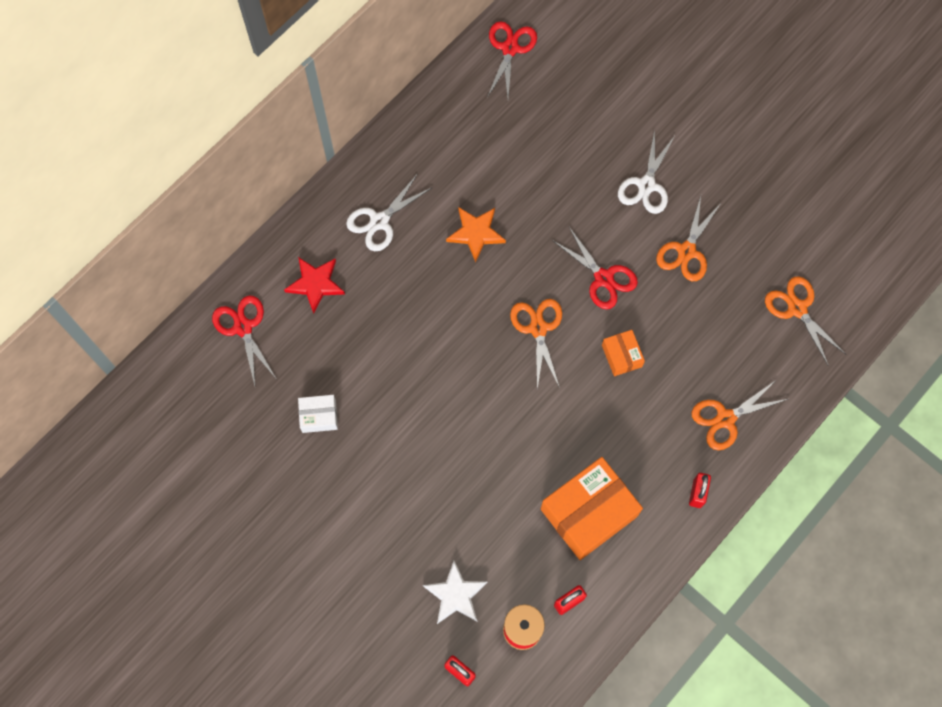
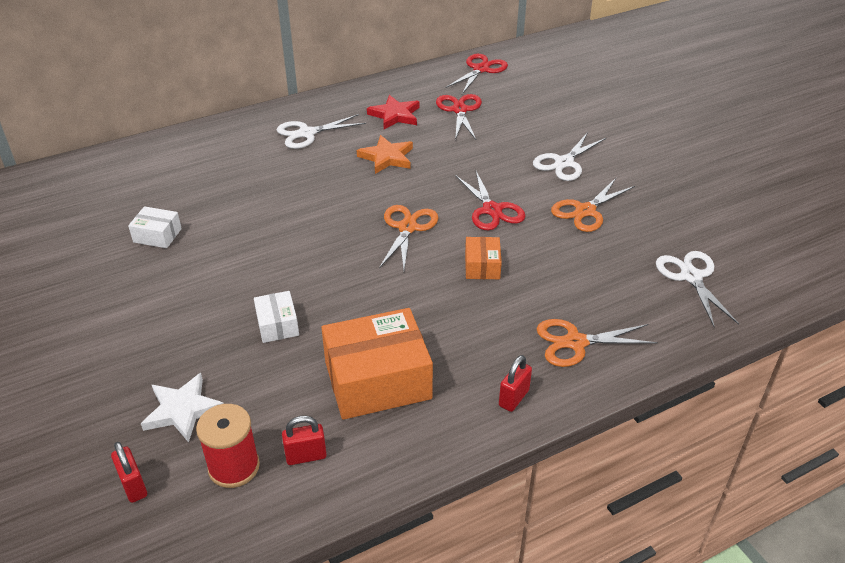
camera: 20 degrees right, 30 degrees down
(243, 327) = (141, 166): red scissors -> red scissors (460, 110)
(315, 284) = (224, 156): red star -> red star (395, 115)
(482, 484) = (277, 325): none -> white box
(797, 308) = (691, 276): orange scissors -> white scissors

